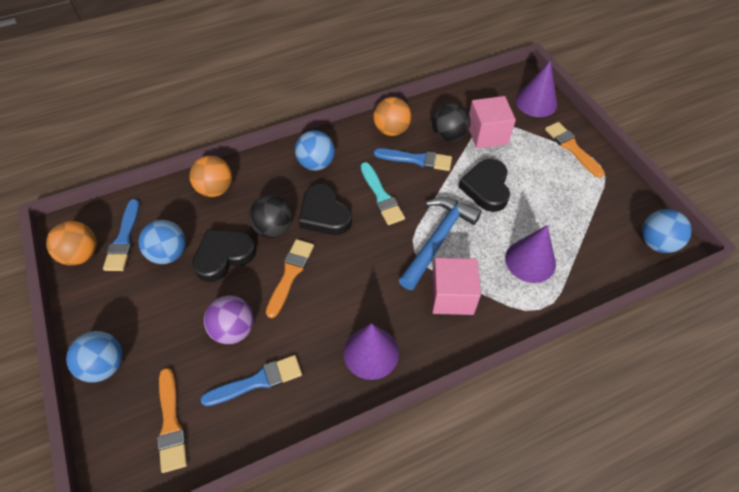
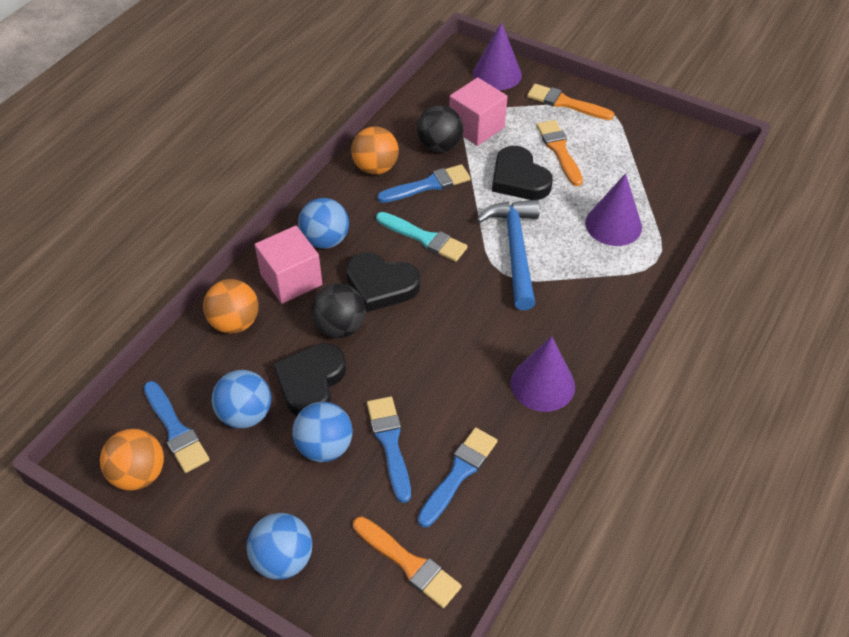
camera: 35 degrees left, 5 degrees down
(233, 330) = (390, 444): purple ball -> blue brush
(290, 274) = (399, 360): orange brush -> orange brush (559, 150)
(452, 296) = (571, 293): pink cube -> pink cube (291, 279)
(656, 243) = (703, 154): blue ball -> blue ball (324, 447)

